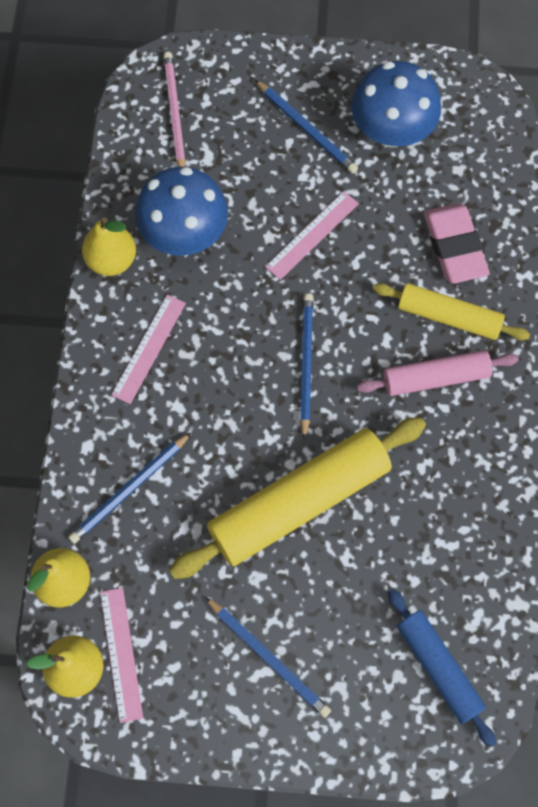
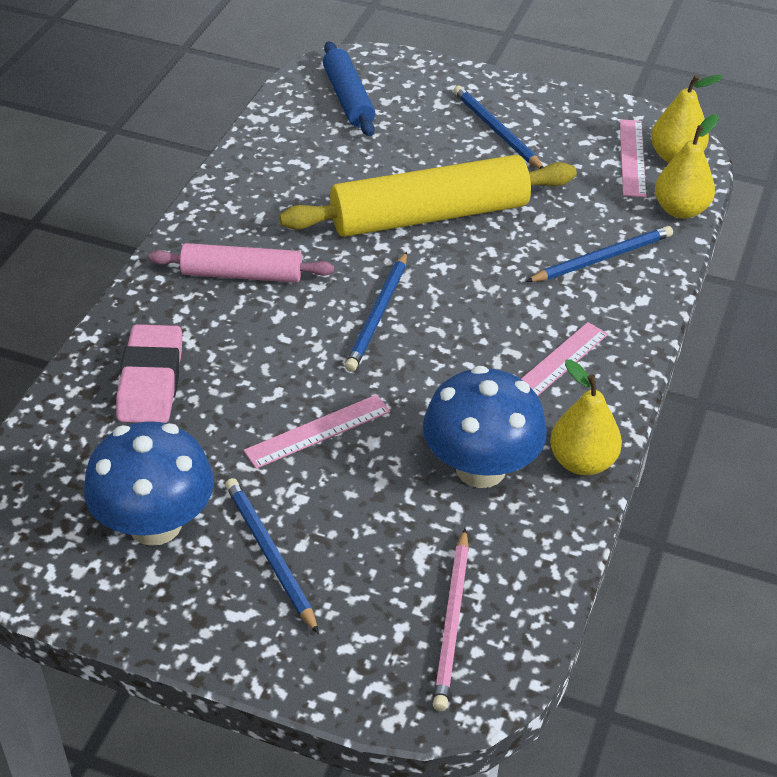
camera: 165 degrees left, 25 degrees down
(449, 317) = (197, 320): yellow rolling pin -> none

